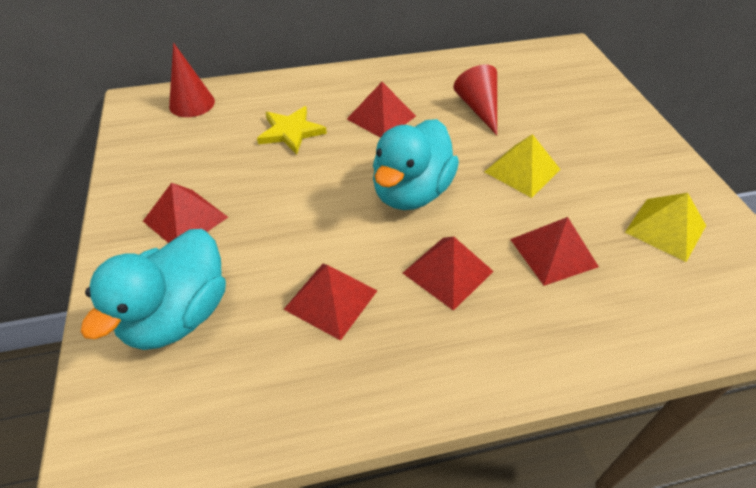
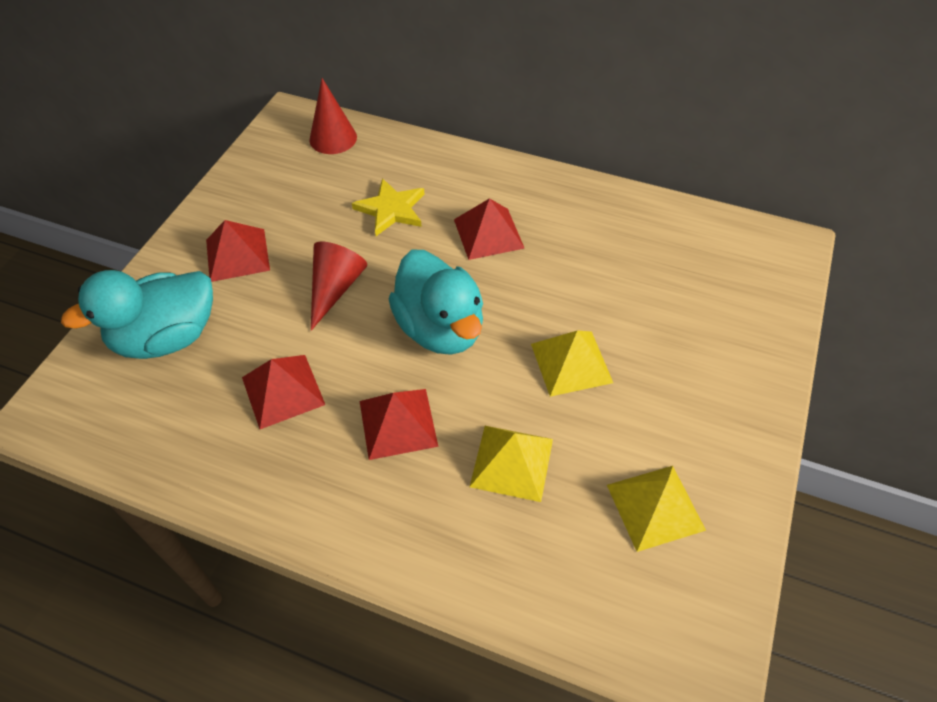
camera: 35 degrees right, 5 degrees up
(411, 192) = (440, 328): turquoise duck -> turquoise duck turned 90 degrees counterclockwise
(479, 108) = (598, 270): red cone -> red cone (335, 289)
(553, 252) = (512, 462): red pyramid -> yellow pyramid

